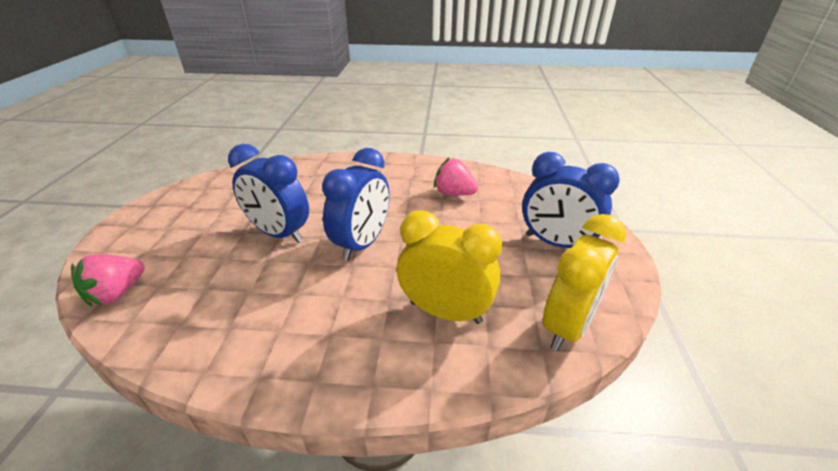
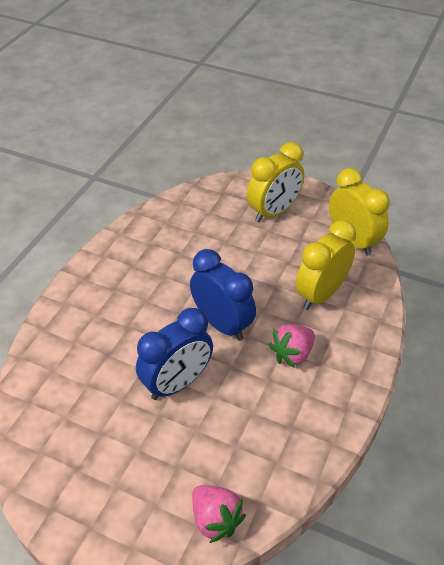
camera: 70 degrees left, 10 degrees up
(454, 193) = (176, 244): pink strawberry -> pink strawberry (292, 354)
(556, 243) = (273, 212): blue clock -> yellow clock

